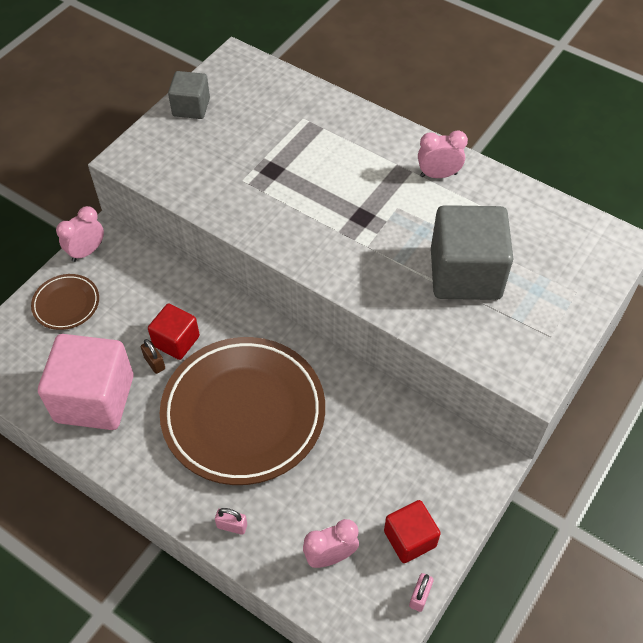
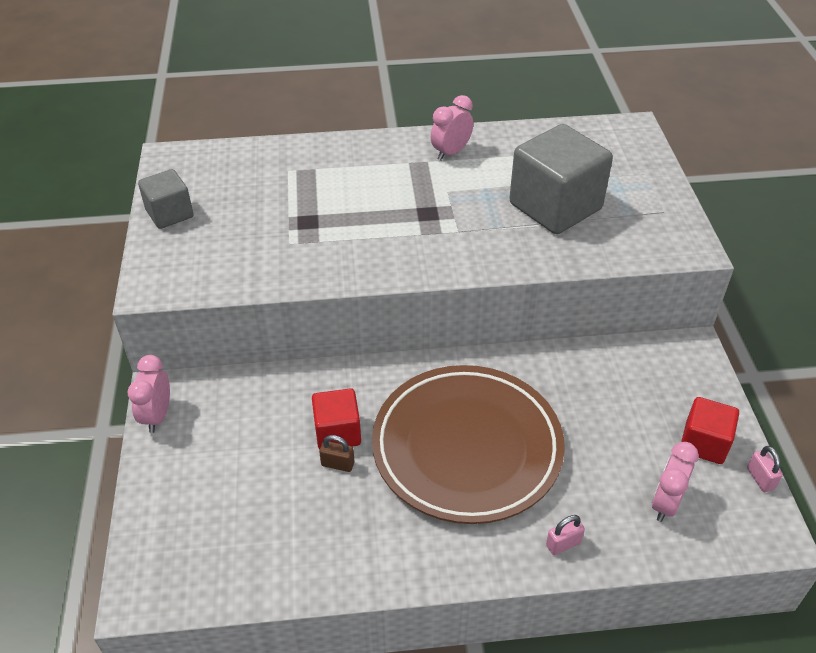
camera: 40 degrees left, 10 degrees down
(66, 304) = (187, 474): brown plate -> none
(94, 399) = (313, 536): pink cube -> none

